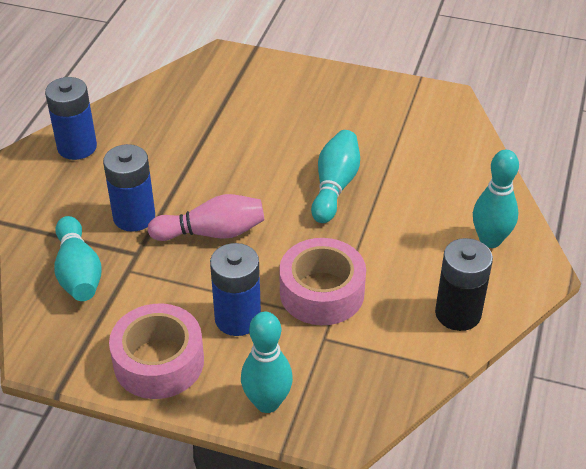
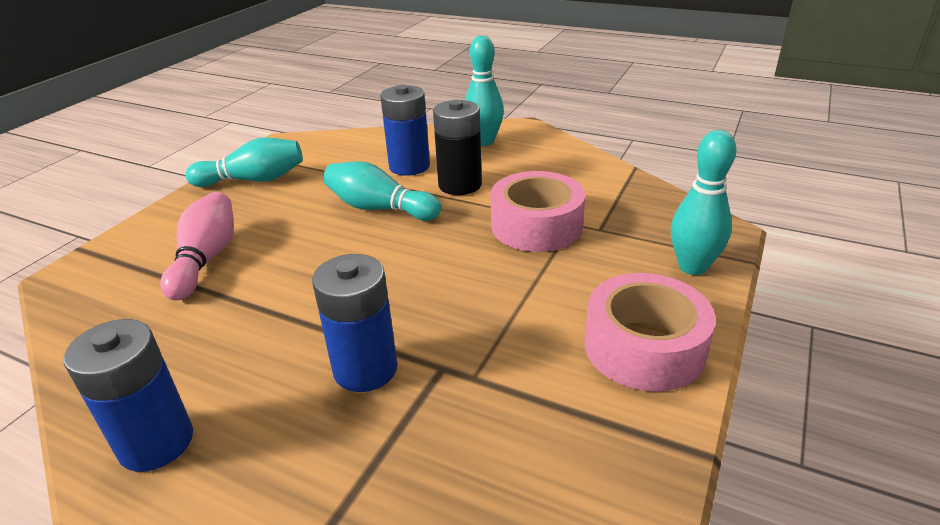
camera: 80 degrees left, 10 degrees down
(78, 272) = (468, 434): turquoise bowling pin -> turquoise bowling pin (253, 180)
(212, 233) = (423, 296): pink bowling pin -> pink bowling pin (206, 259)
(237, 318) = (571, 282): blue battery -> blue battery (409, 166)
(458, 313) = (569, 162): black battery -> black battery (460, 185)

